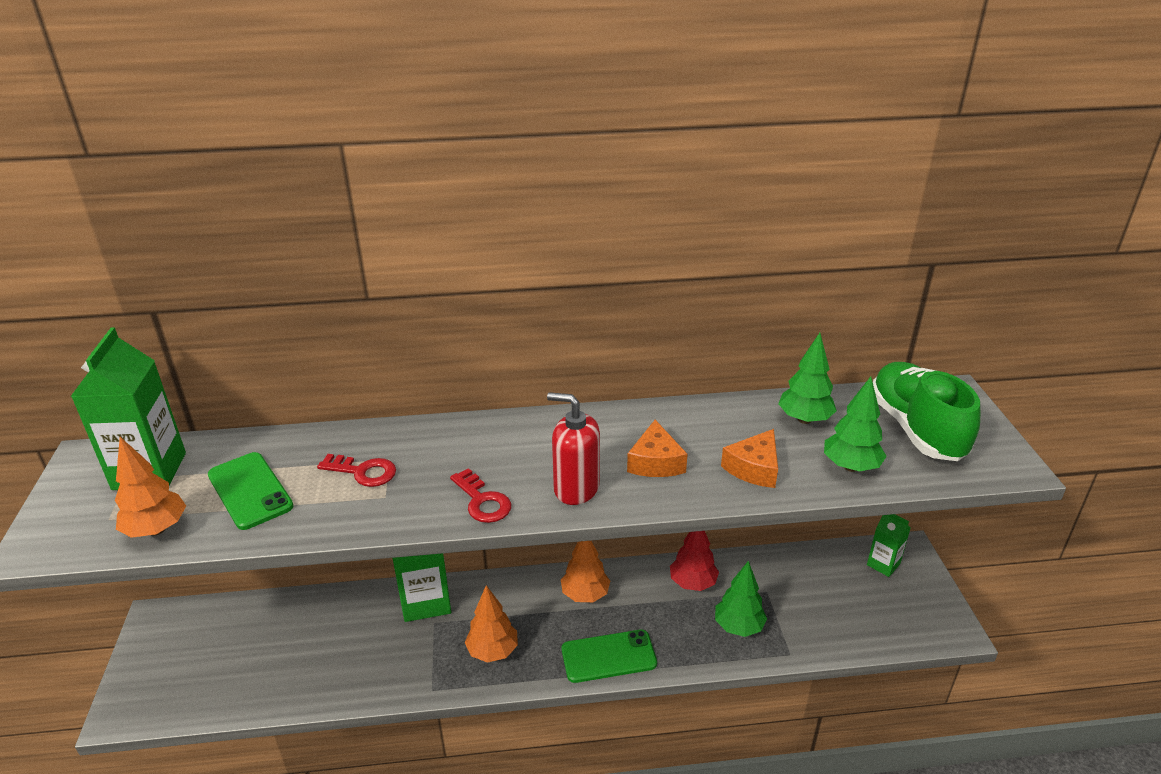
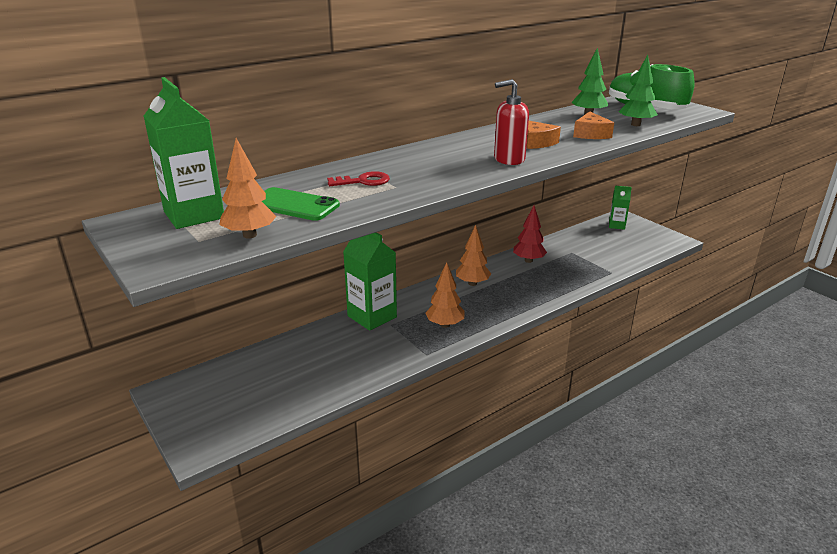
camera: 30 degrees left, 5 degrees down
(482, 501) = (462, 175): red key -> none
(608, 656) = (517, 304): green phone -> none
(738, 626) = (573, 270): green tree -> none

